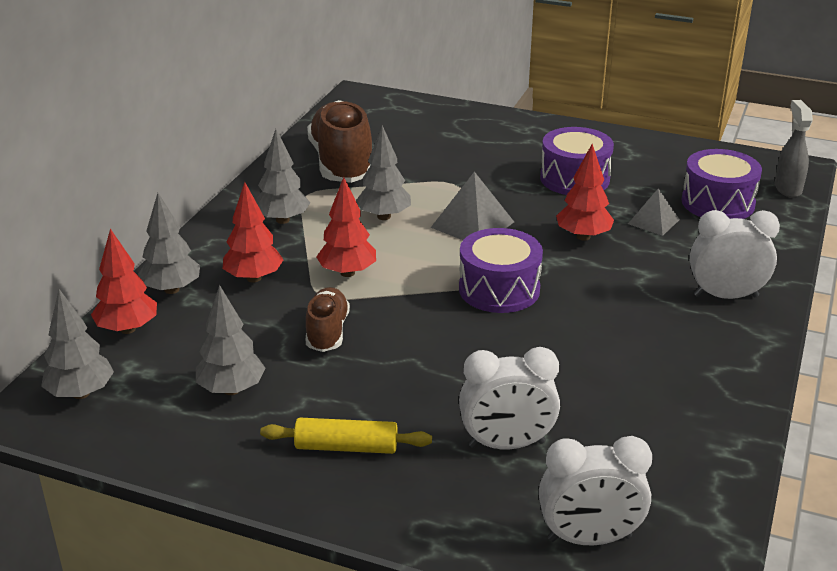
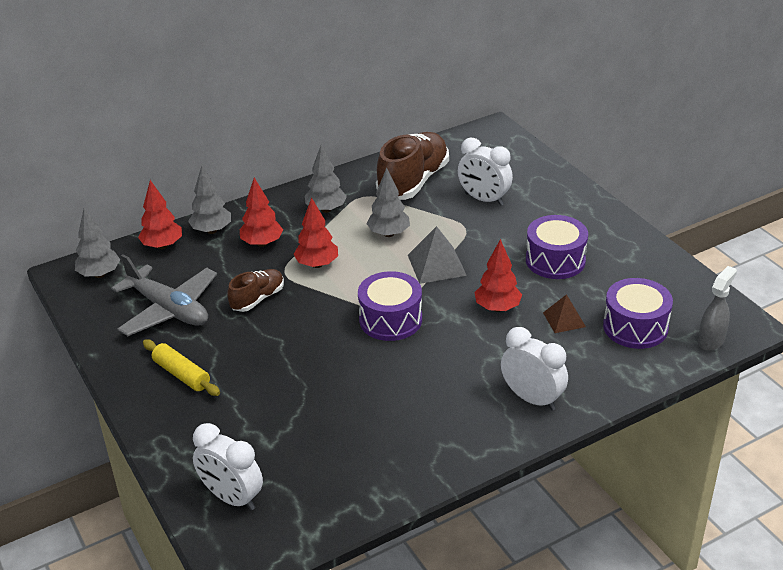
camera: 40 degrees right, 5 degrees up
(231, 389) = (168, 309): grey tree -> grey plane
(507, 444) = (262, 420): white clock -> white clock (484, 199)
(653, 221) = (564, 319): grey pyramid -> brown pyramid

